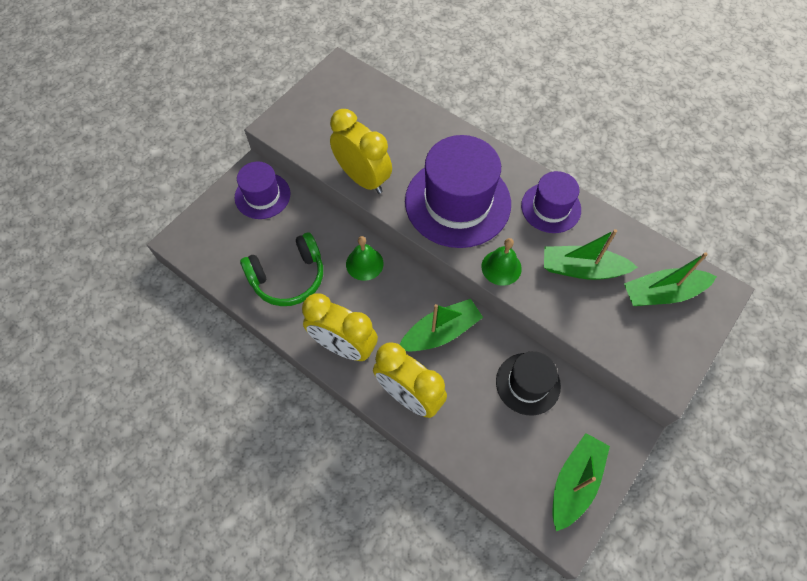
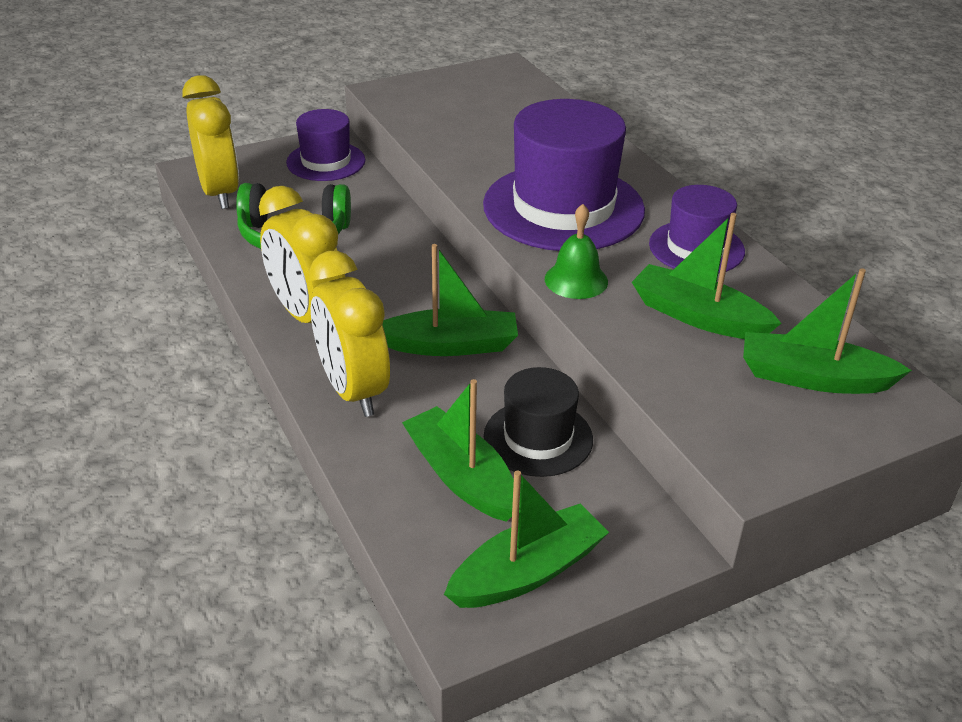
camera: 25 degrees right, 25 degrees down
(363, 178) = (454, 156): yellow clock -> yellow clock (220, 193)
(364, 263) = (402, 252): green bell -> none
(505, 432) = (461, 476): none -> green boat

